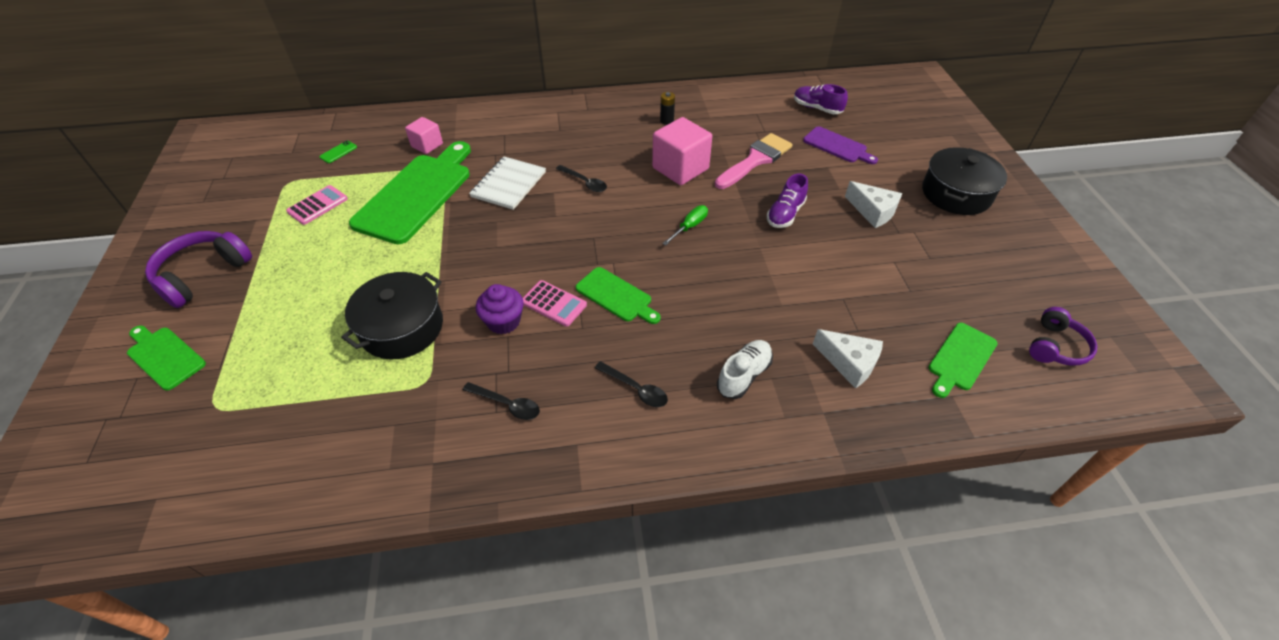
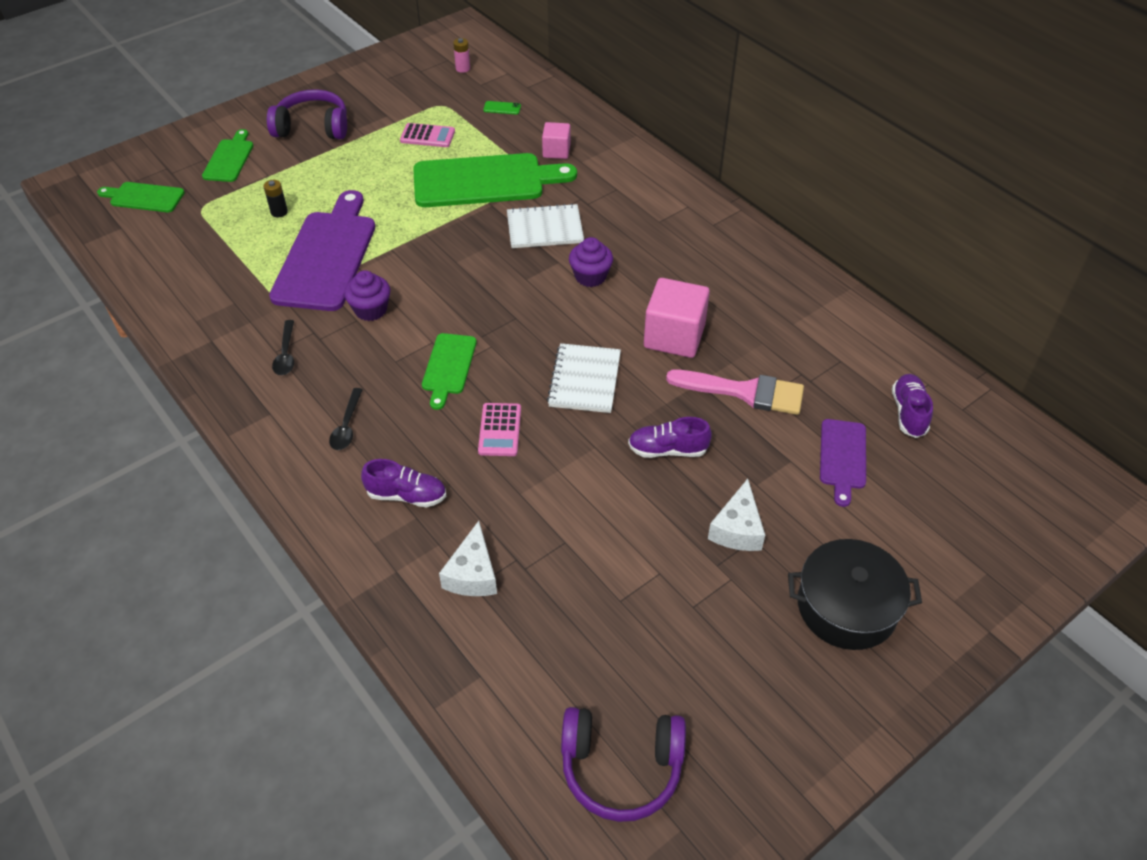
camera: 60 degrees right, 0 degrees up
(257, 153) = (463, 68): none -> pink battery
(402, 327) = (327, 256): black pot -> purple cutting board
(554, 303) = (411, 330): pink calculator -> pink calculator (500, 430)
(584, 182) = (590, 276): black spoon -> purple cupcake
(667, 121) = (751, 292): black battery -> black battery (279, 212)
(689, 226) = (585, 380): green screwdriver -> white notebook
(744, 375) = (406, 495): white shoe -> purple shoe
(960, 358) = (540, 672): green cutting board -> green cutting board (144, 197)
(1055, 346) = (621, 768): purple headphones -> purple headphones, size x1.51

